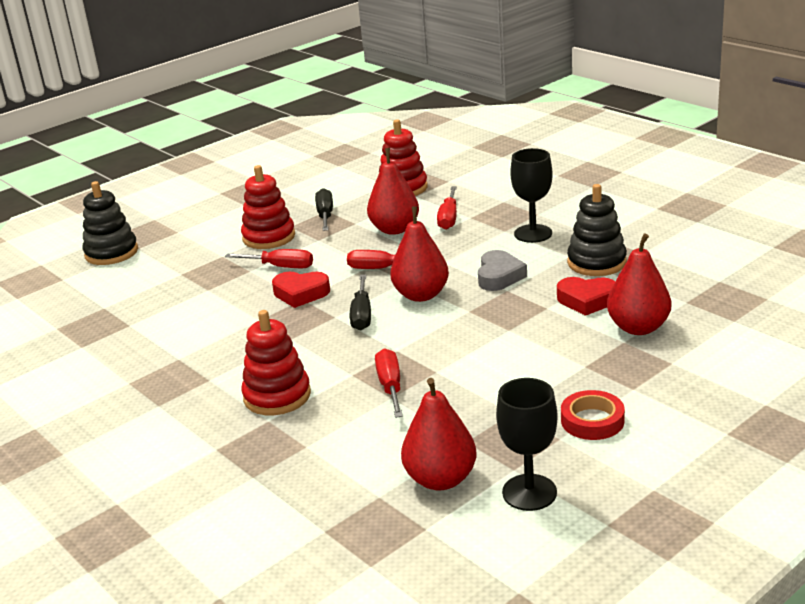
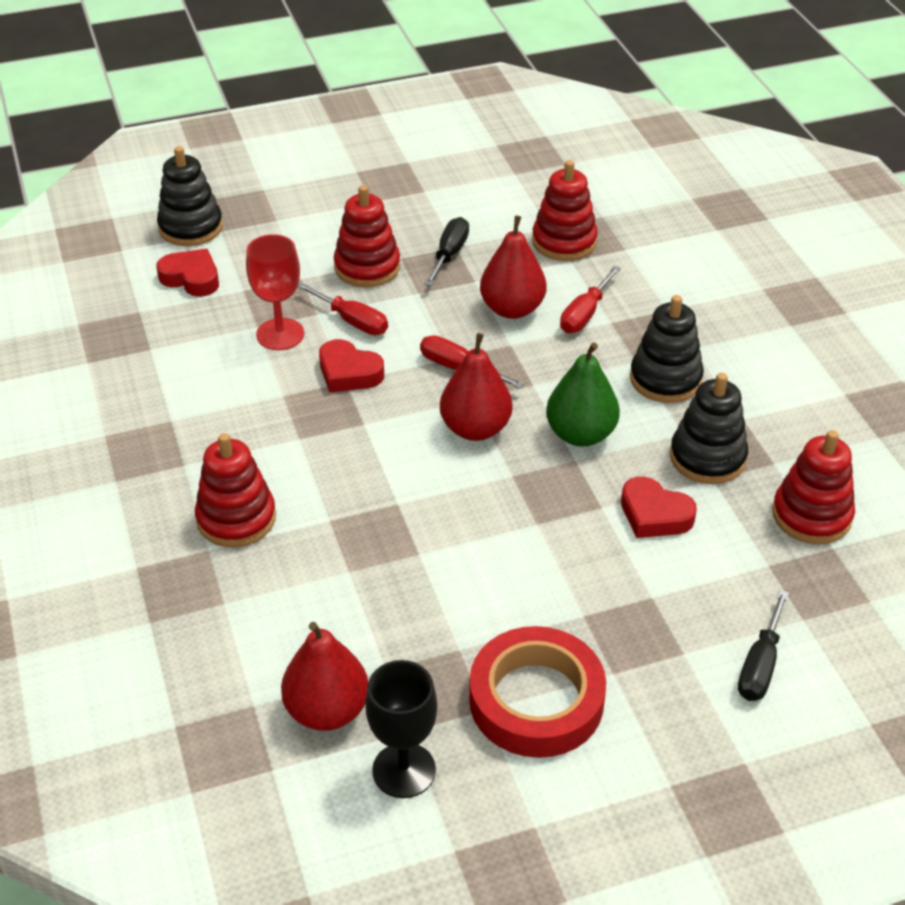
camera: 20 degrees right, 15 degrees up
(133, 278) = (191, 278): none -> red heart
(230, 288) = (280, 334): none -> red goblet
(362, 315) = (393, 433): black screwdriver -> black screwdriver (760, 665)
(390, 386) = (358, 555): red screwdriver -> none
(499, 276) = (580, 434): grey heart -> green pear
(533, 233) = (665, 379): black goblet -> black stacking toy
(592, 420) = (536, 700): red tape -> red tape, size x1.77
(638, 328) = (683, 583): red pear -> none
(691, 269) = (811, 515): none -> red stacking toy

